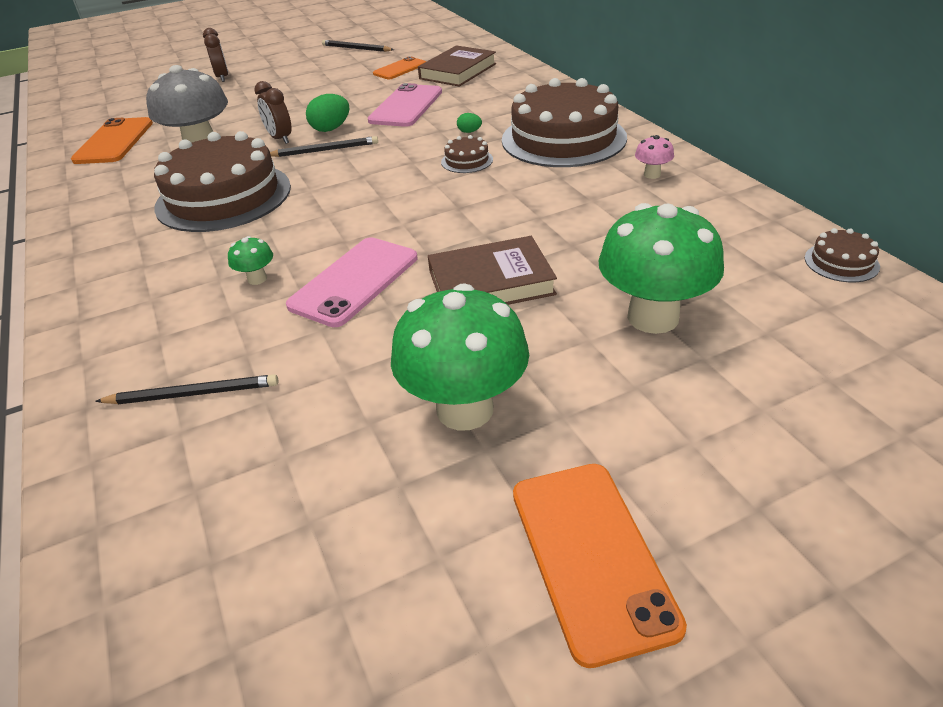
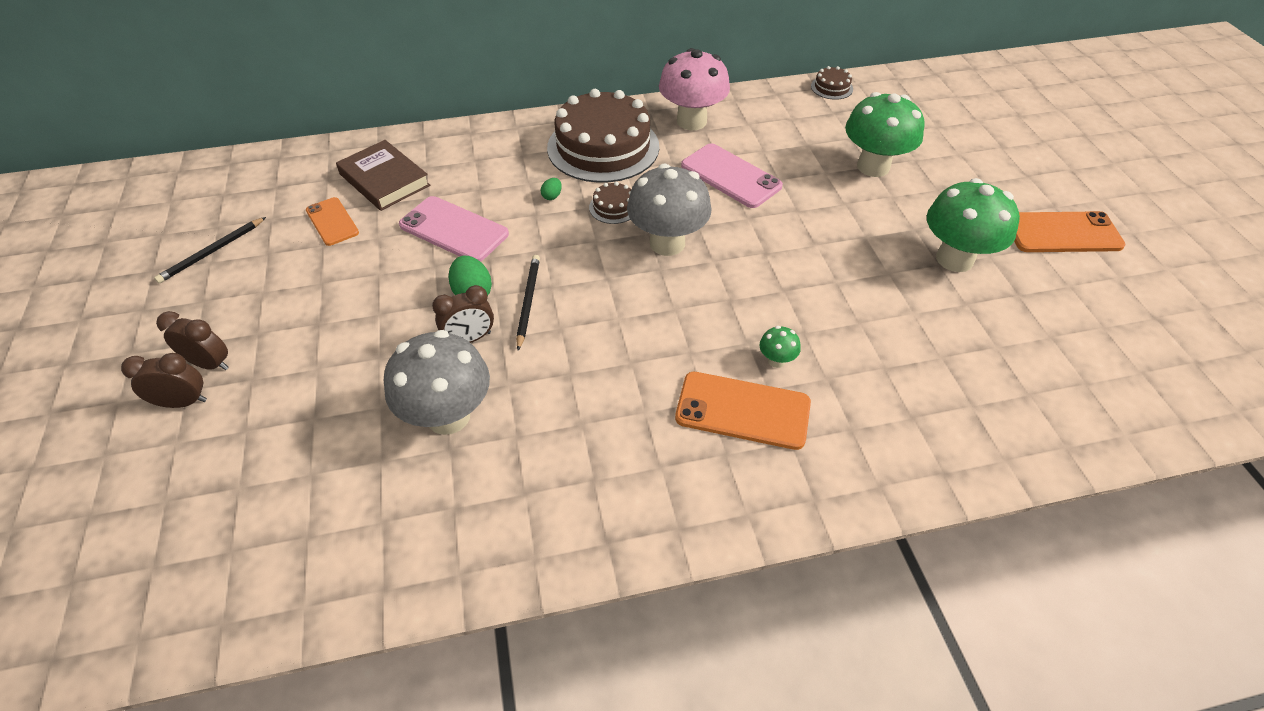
camera: 80 degrees left, 10 degrees up
(114, 141) = (348, 528): orange phone -> orange phone (742, 410)
(192, 394) = (931, 400): black pencil -> none
(223, 197) = (598, 390): brown cake -> none
(254, 75) = (210, 364): none -> brown clock
(354, 281) = (797, 298): pink phone -> pink phone (730, 176)
(421, 195) = (667, 243): none -> grey mushroom
(491, 283) = (818, 226): brown book -> none
(652, 174) = (691, 121): pink mushroom -> pink mushroom, size x2.32

